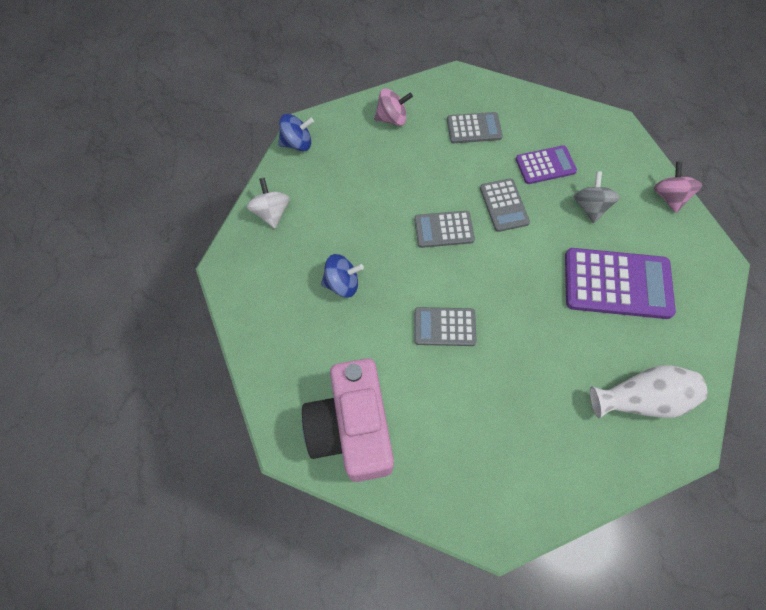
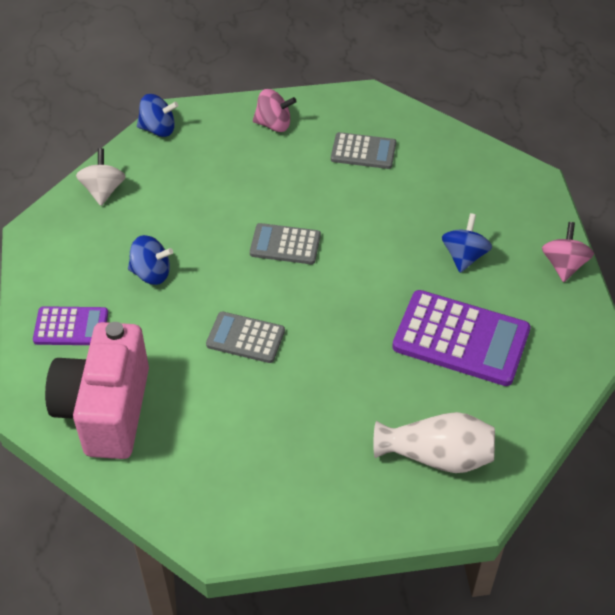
camera: 15 degrees right, 15 degrees down
(503, 205) = (364, 234): grey calculator -> none
(545, 165) = (430, 204): purple calculator -> purple calculator (71, 327)
(590, 207) = (464, 256): grey spinning top -> blue spinning top

